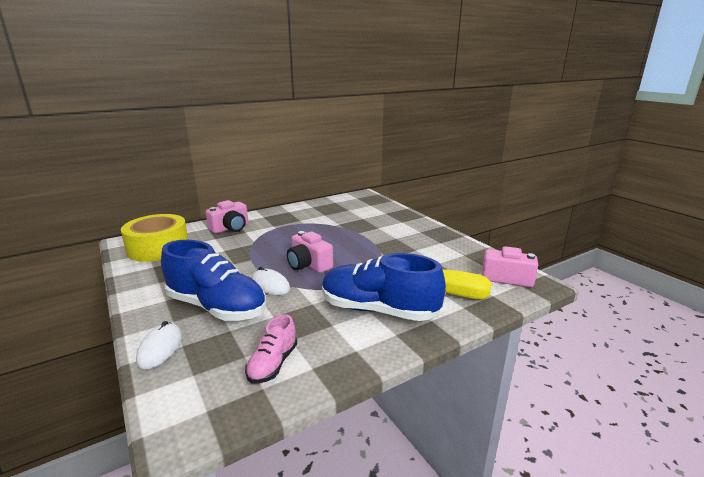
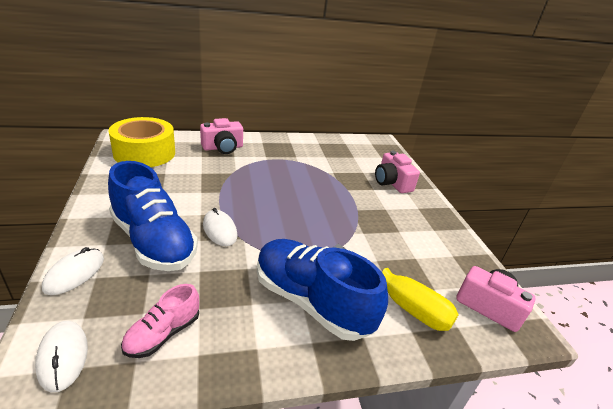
camera: 15 degrees right, 10 degrees up
(195, 404) = (63, 356): none -> white mouse
(309, 265) = (272, 216): pink camera -> pink camera (392, 183)

